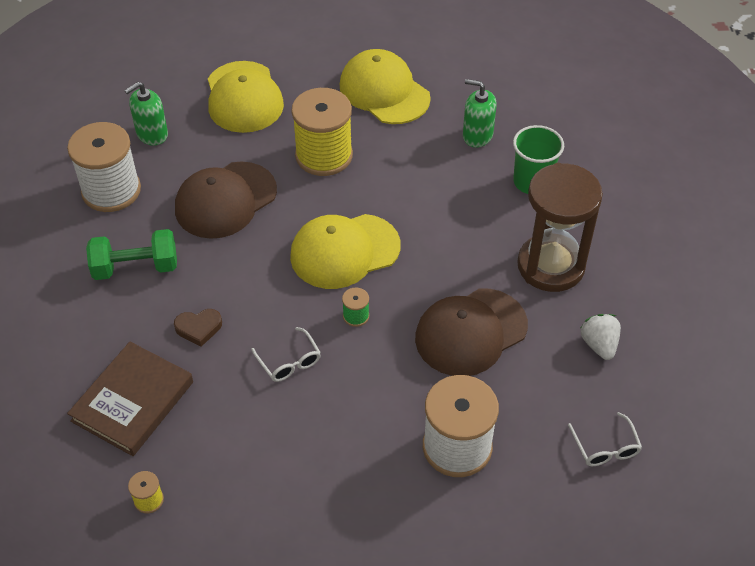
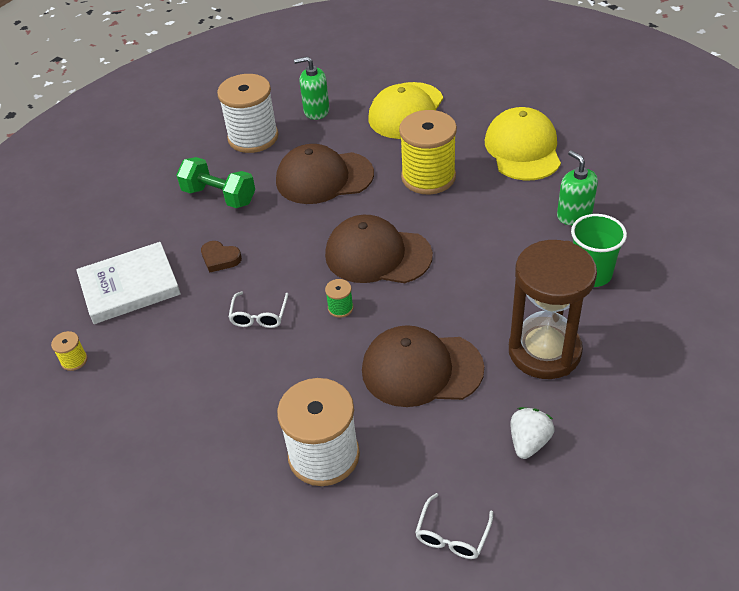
camera: 40 degrees right, 5 degrees down
(133, 401) = (130, 286): brown book -> white book
(344, 251) = (377, 255): yellow cap -> brown cap

